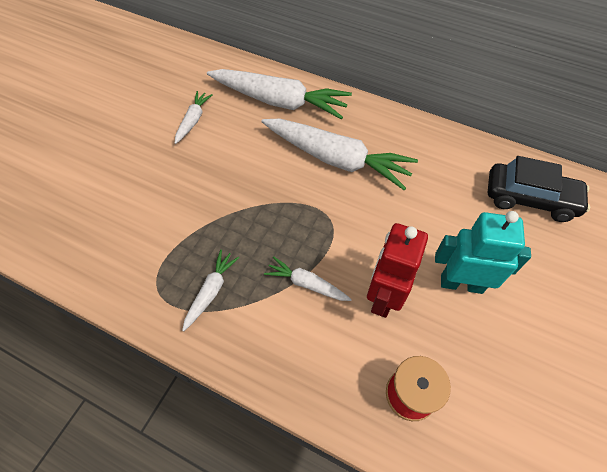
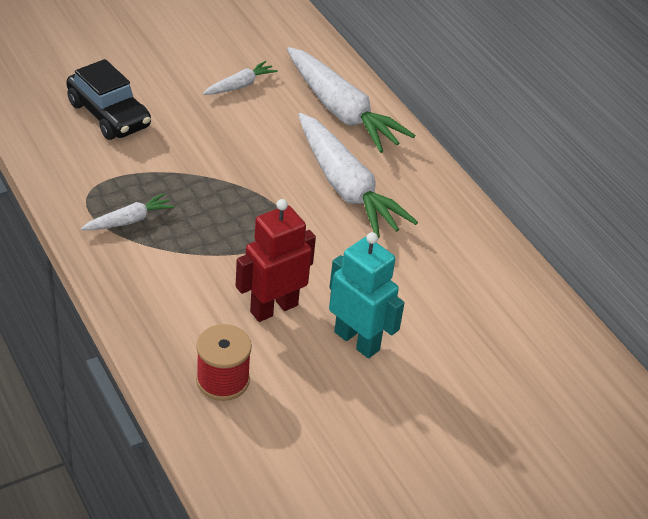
camera: 30 degrees right, 15 degrees down
(306, 284) = (215, 261): white carrot -> none
(530, 198) = (510, 322): black car -> black car (109, 115)

